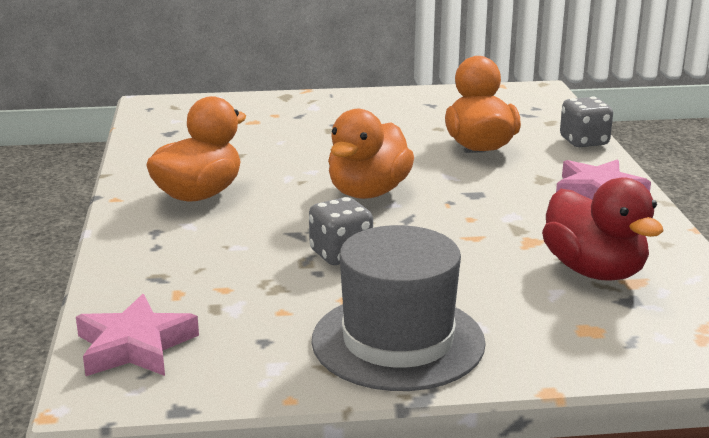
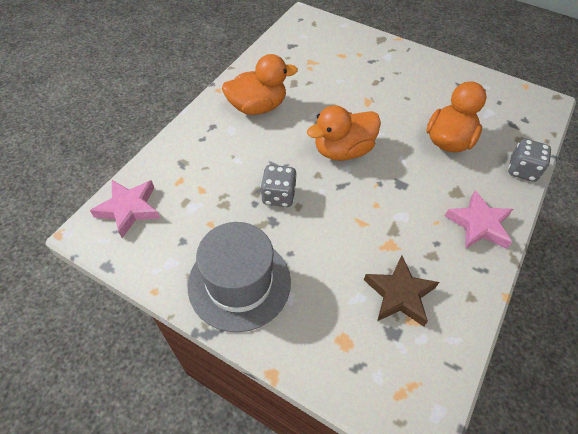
camera: 35 degrees right, 30 degrees up
(594, 271) = (399, 294): red duck -> brown star

